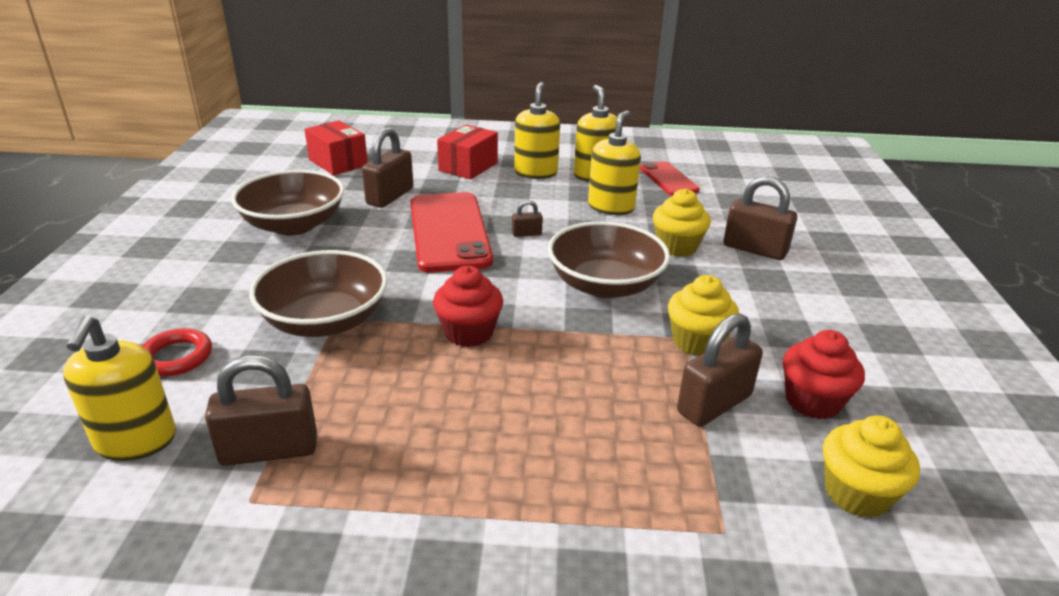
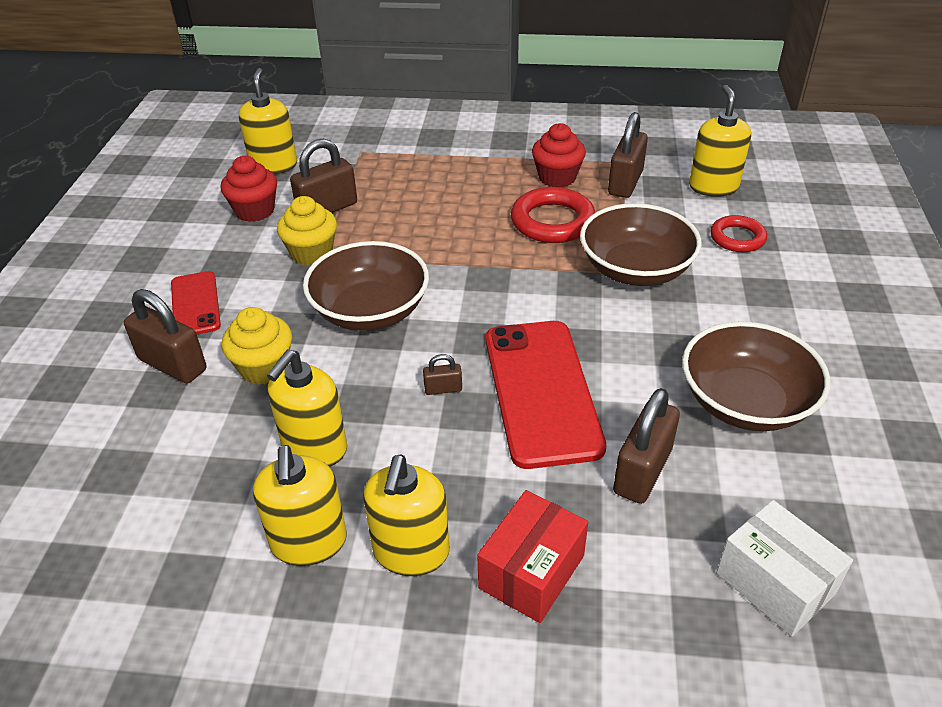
camera: 175 degrees left, 10 degrees up
(269, 450) = (625, 183): brown padlock -> brown padlock turned 60 degrees counterclockwise
(338, 163) = (775, 583): red box -> white box
(402, 382) = (552, 221): none -> red ring
(468, 332) = (506, 260): red cupcake -> red cupcake (557, 177)
(668, 179) = (186, 532): red phone -> red phone (195, 304)
(856, 493) = (274, 165): yellow cupcake -> yellow soap dispenser

